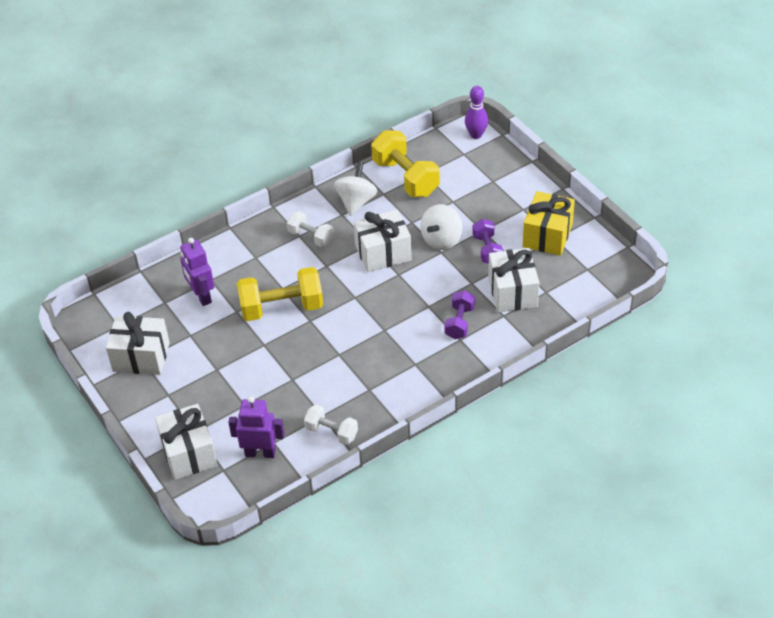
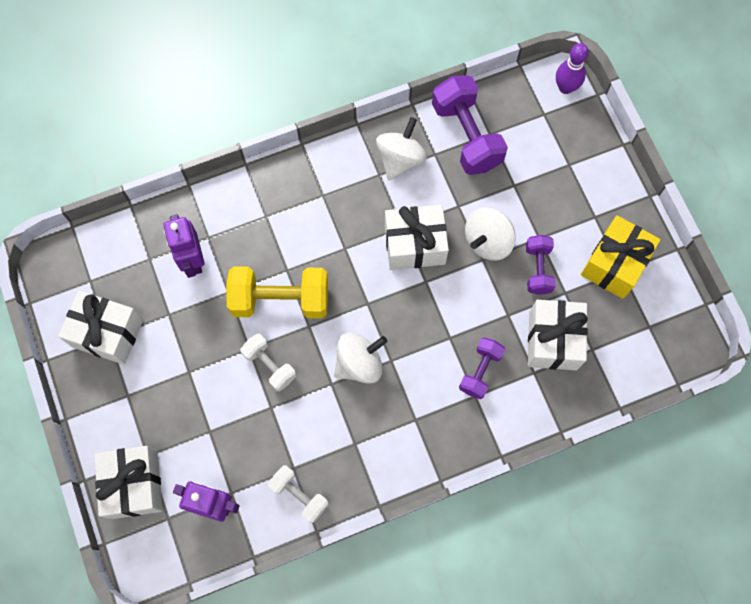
camera: 10 degrees right, 25 degrees up
(311, 237) = (336, 201): white dumbbell -> white dumbbell (270, 365)
(358, 336) = (359, 363): none -> white spinning top
(405, 178) = (466, 136): yellow dumbbell -> purple dumbbell

